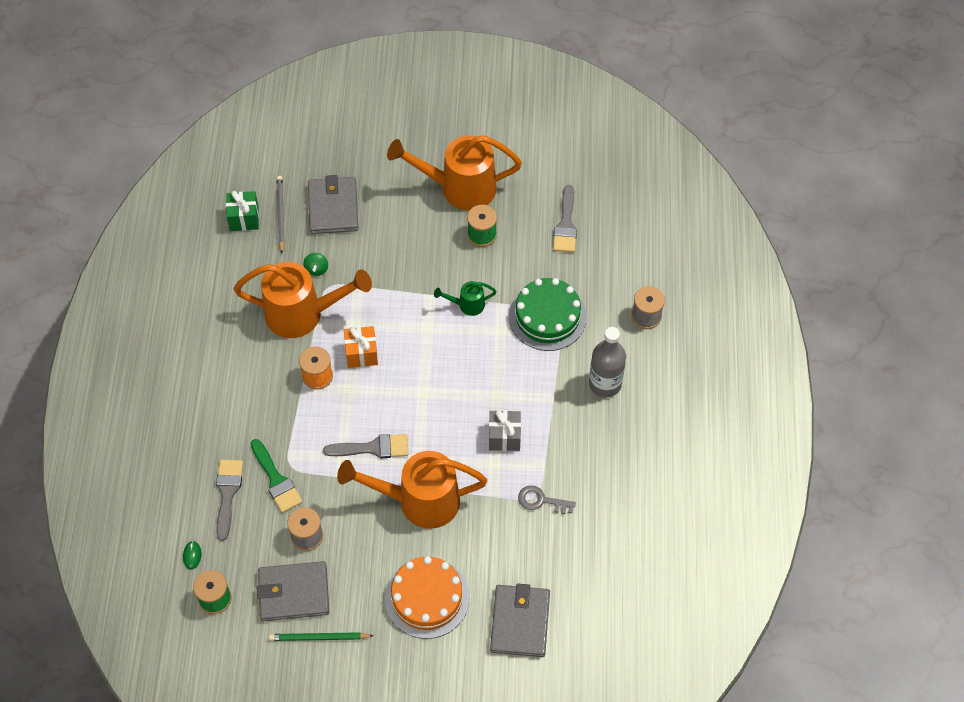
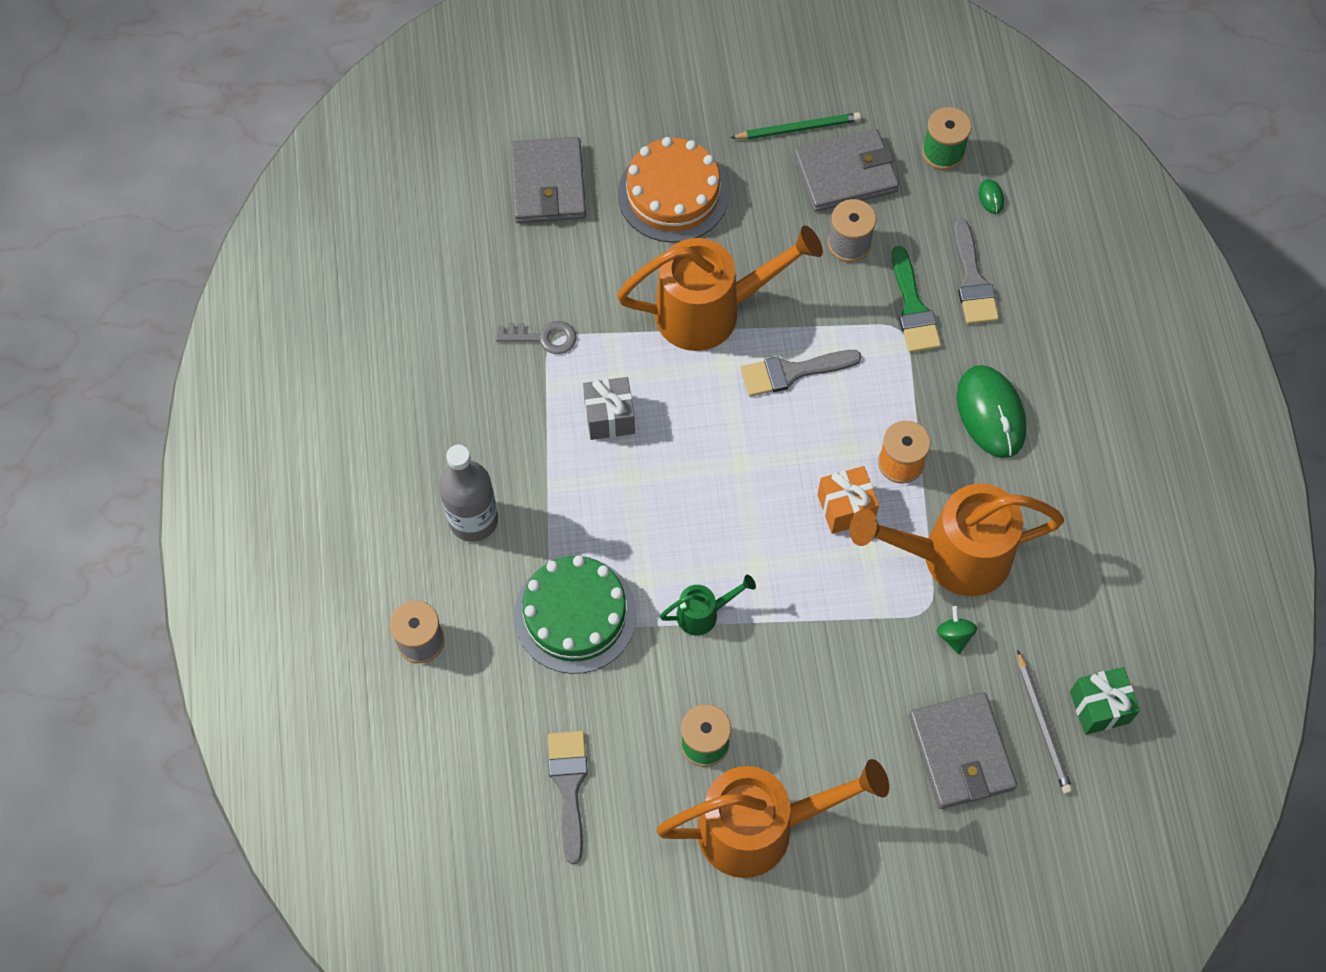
camera: 170 degrees right, 5 degrees up
(247, 399) = (991, 413): none -> green mouse
(276, 480) = (913, 308): green brush -> green brush turned 150 degrees counterclockwise

